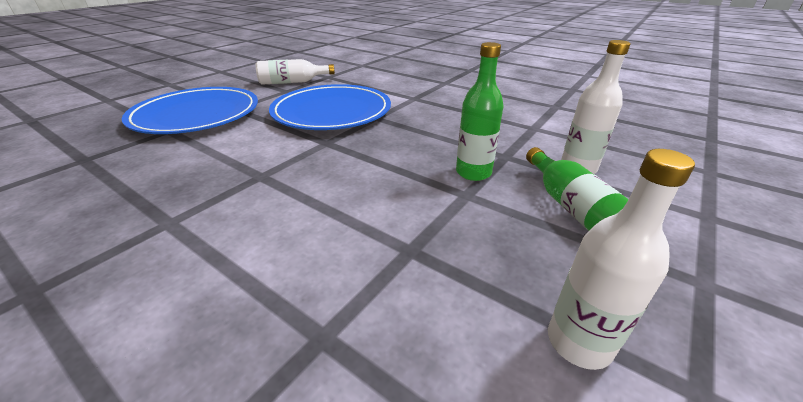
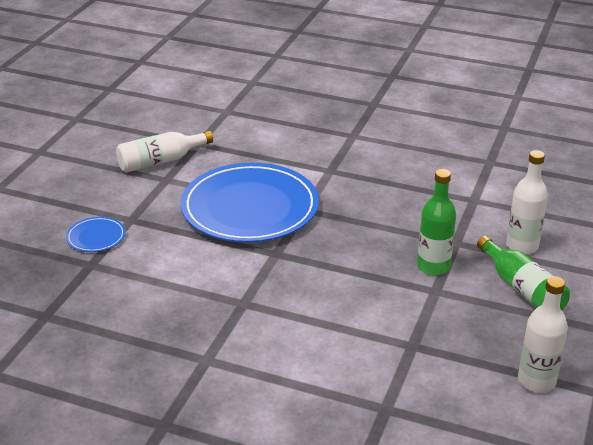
camera: 15 degrees left, 0 degrees up
(196, 115) = (96, 237): blue plate -> blue plate, size x0.41

